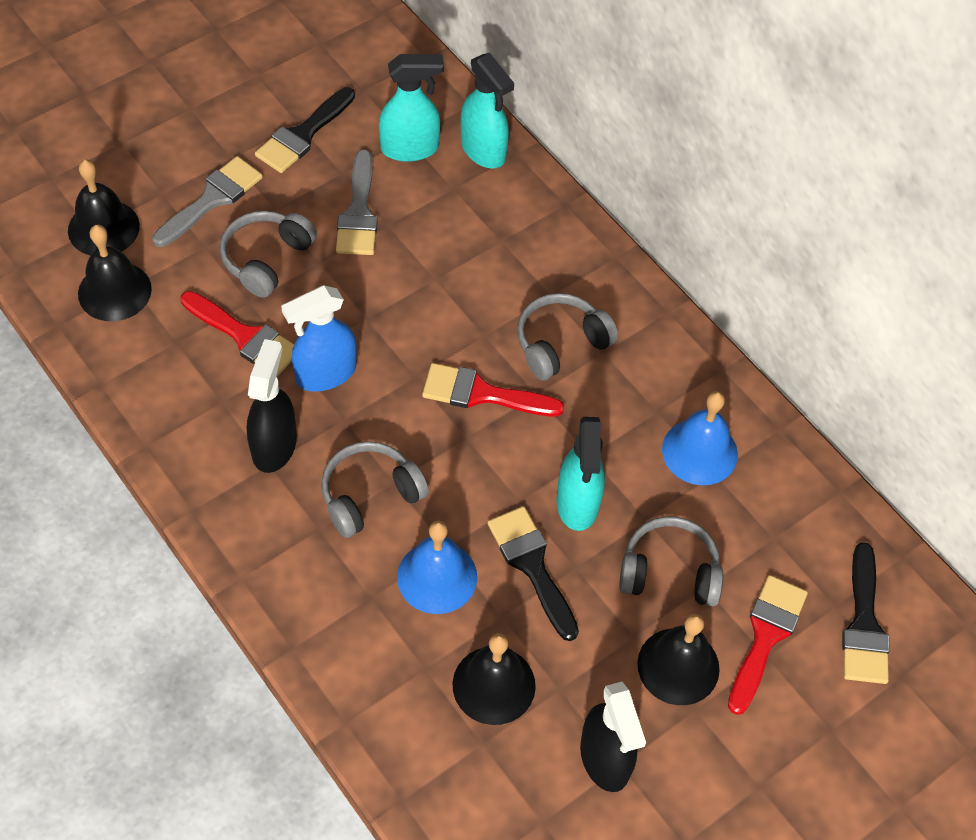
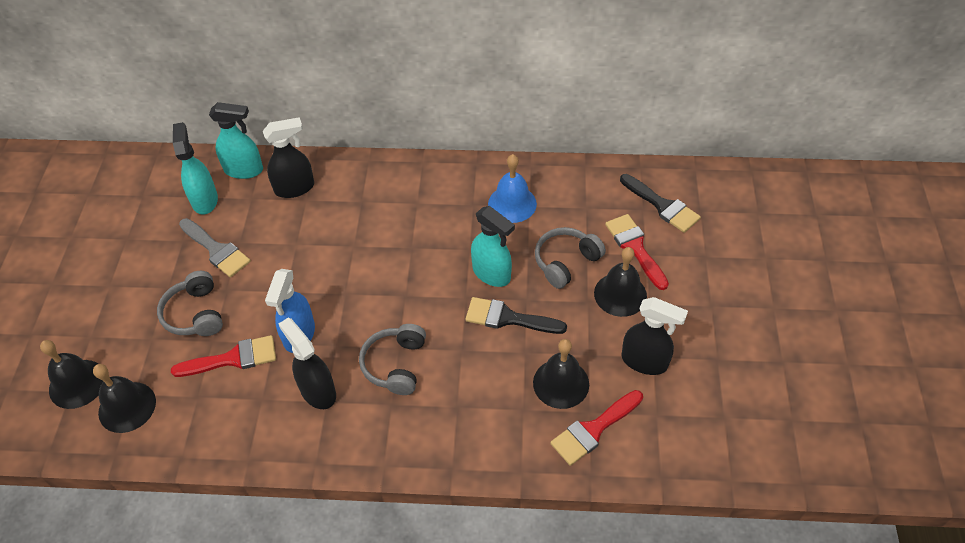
camera: 45 degrees left, 5 degrees down
(212, 199) = (125, 314): grey brush -> none
(303, 135) = (137, 242): black brush -> none
(410, 148) = (204, 200): turquoise spray bottle -> turquoise spray bottle turned 45 degrees counterclockwise
(437, 577) = (474, 366): blue bell -> none
(482, 394) = (387, 271): red brush -> red brush (593, 430)
(506, 217) = (295, 188): none -> black spray bottle
(560, 343) = (393, 217): grey headphones -> none

